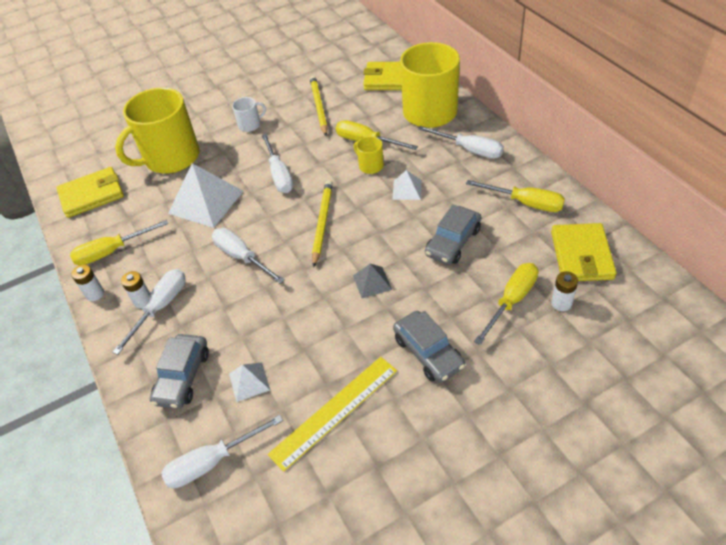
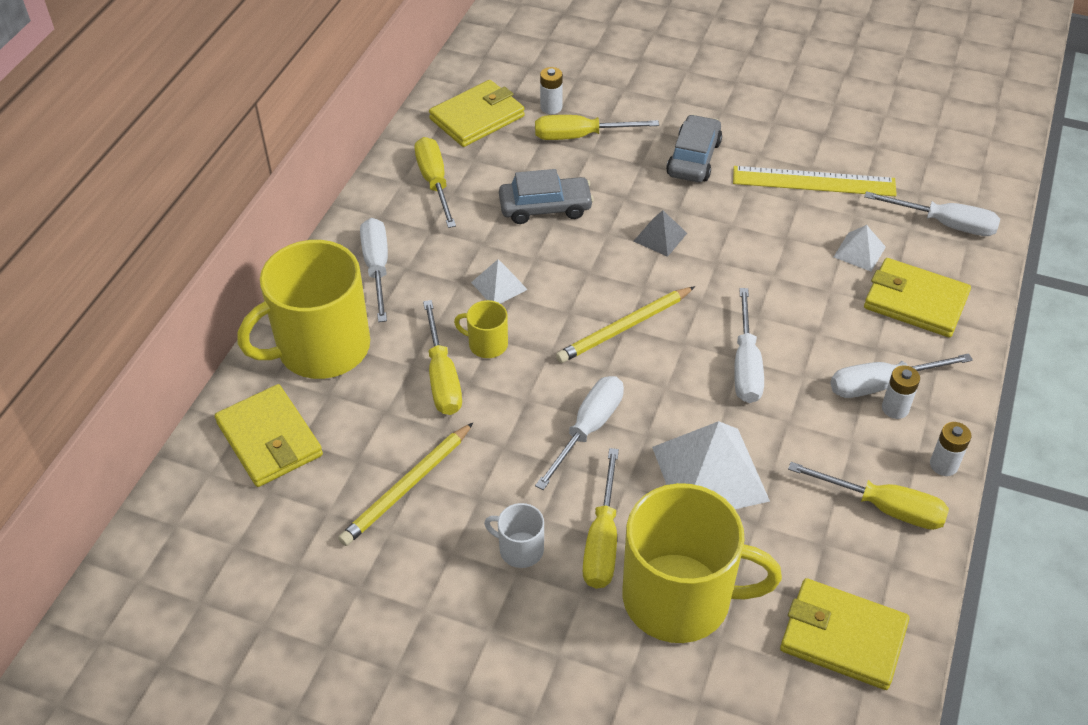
camera: 135 degrees left, 0 degrees up
(183, 377) = (915, 301): grey car -> yellow wallet
(222, 150) = (602, 540): none -> yellow screwdriver
(370, 166) = (487, 344): yellow mug -> yellow mug turned 105 degrees clockwise

